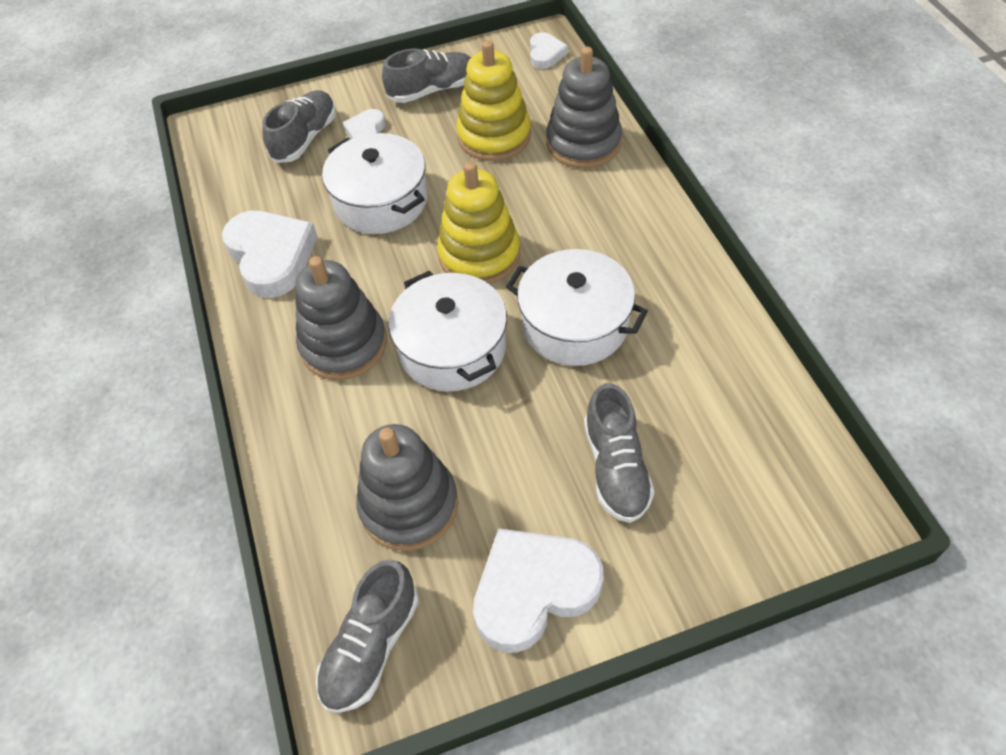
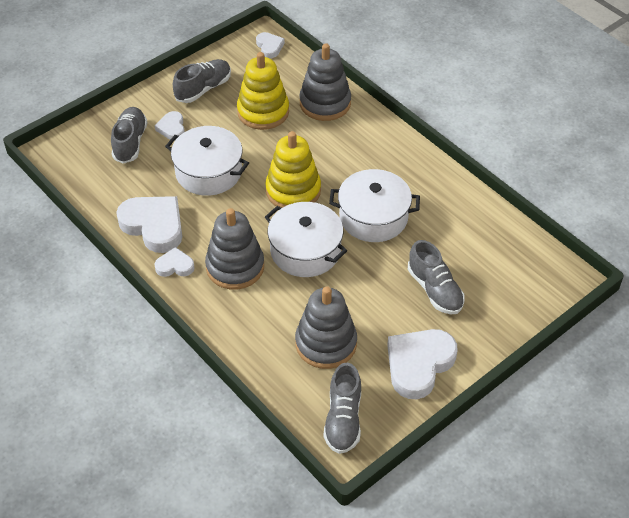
camera: 25 degrees left, 5 degrees down
(266, 320) = (175, 266): none -> white heart

